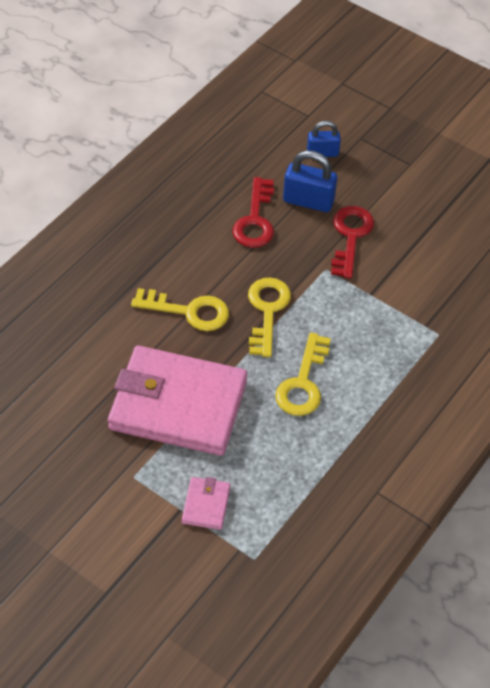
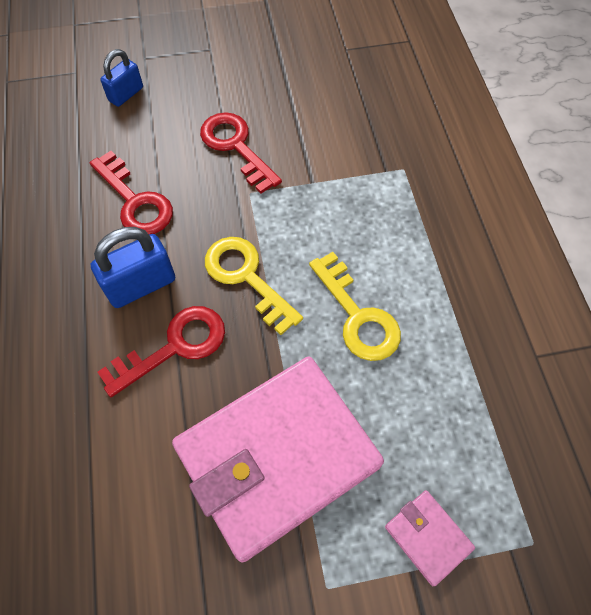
camera: 45 degrees left, 10 degrees up
(189, 311) = (174, 346): yellow key -> red key
(308, 201) = (163, 145): blue padlock -> blue padlock (141, 285)

